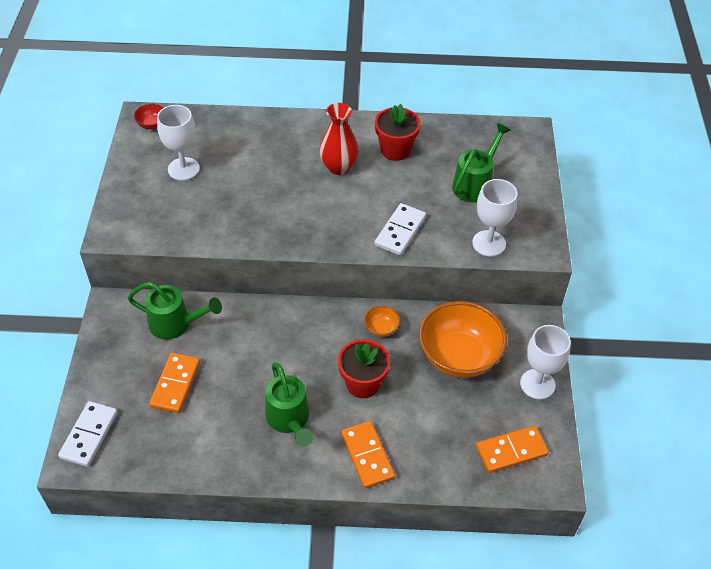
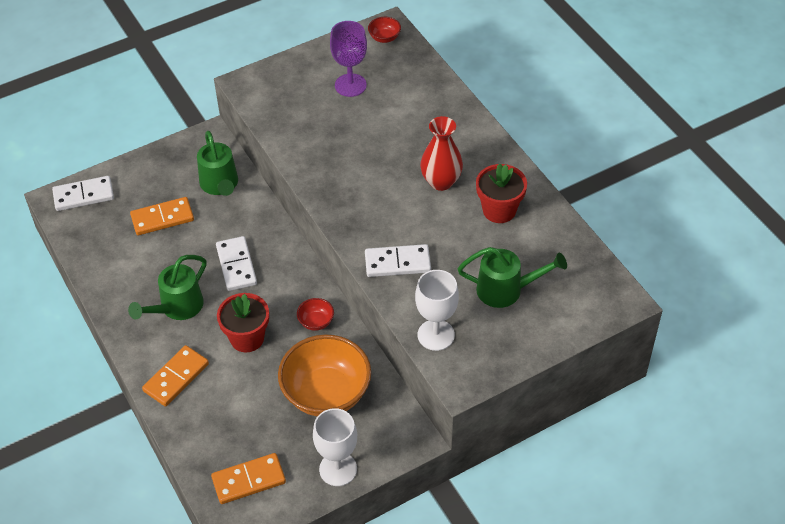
camera: 60 degrees right, 0 degrees up
(183, 169) = (350, 85): white goblet -> purple goblet
(277, 354) = (236, 265): none -> white domino
(381, 329) = (316, 322): orange bowl -> red bowl
(511, 451) = (249, 480): orange domino -> orange domino turned 60 degrees counterclockwise

